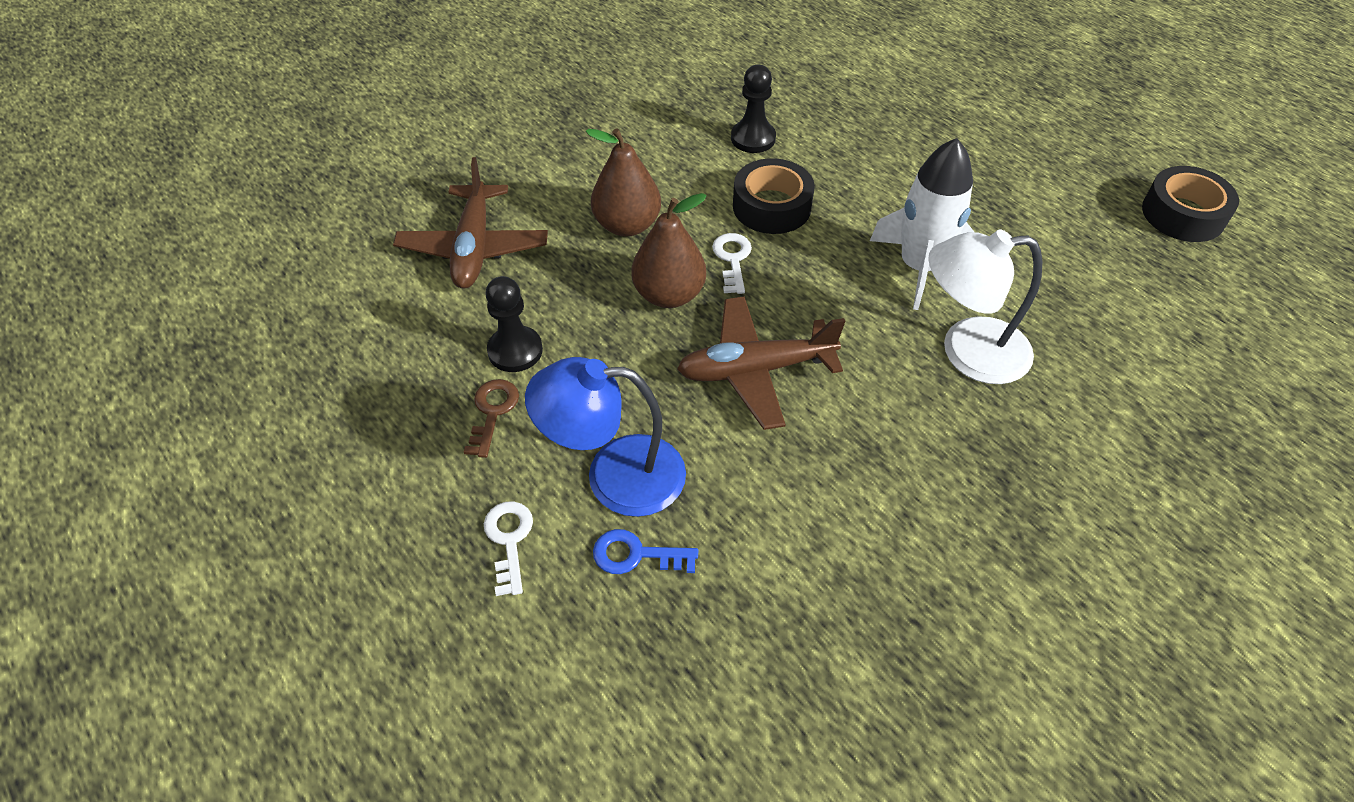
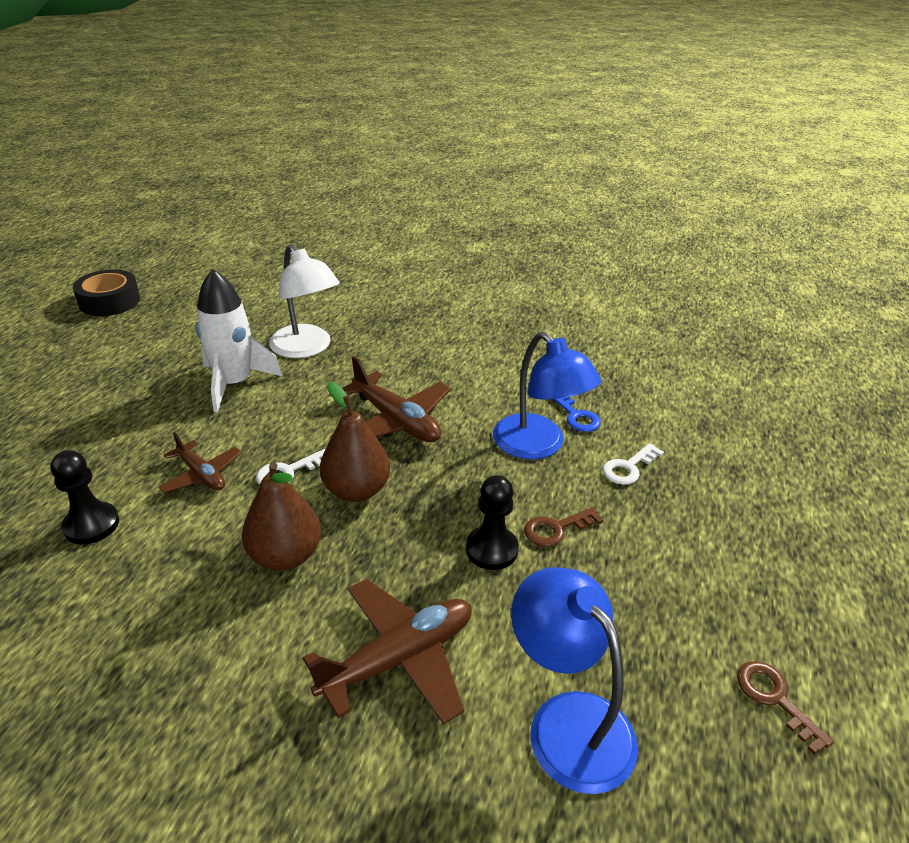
camera: 125 degrees left, 15 degrees down
(212, 438) = (774, 699): none -> brown key
(339, 307) = (567, 721): none -> blue lamp
(771, 206) = (201, 475): black tape -> brown plane

